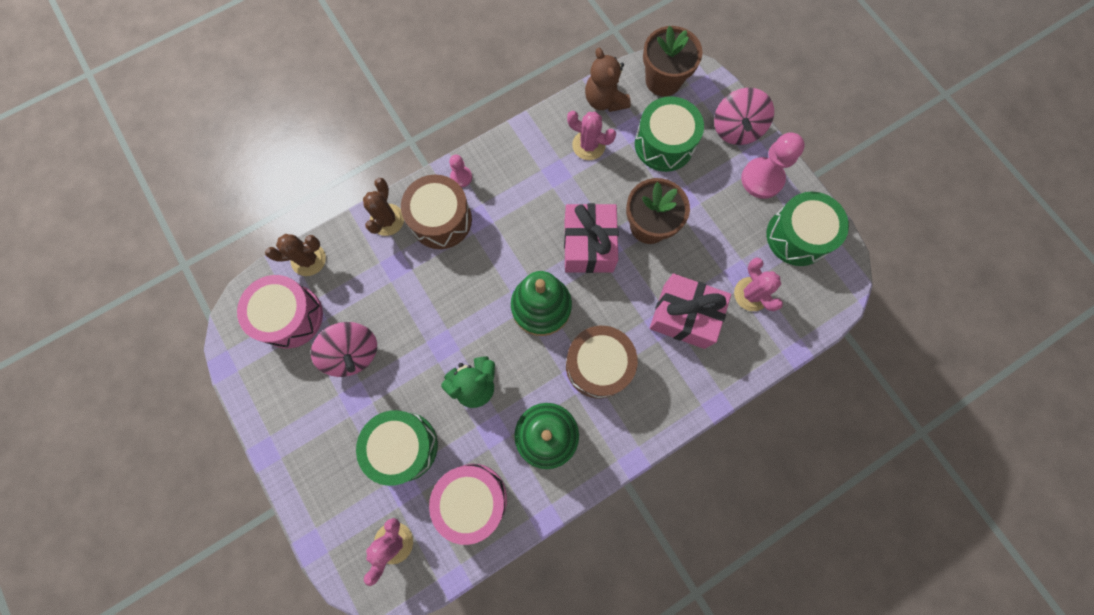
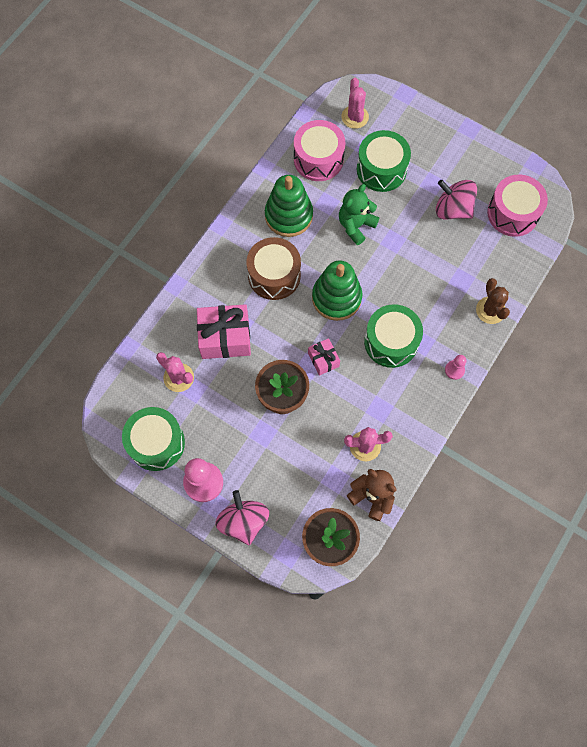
camera: 155 degrees right, 5 degrees down
(308, 259) = (528, 256): brown cactus -> none
(441, 220) = (449, 329): brown drum -> none
(588, 245) = (323, 360): pink gift -> pink gift, size x0.54
(664, 144) = (301, 477): green drum -> green drum (391, 342)

